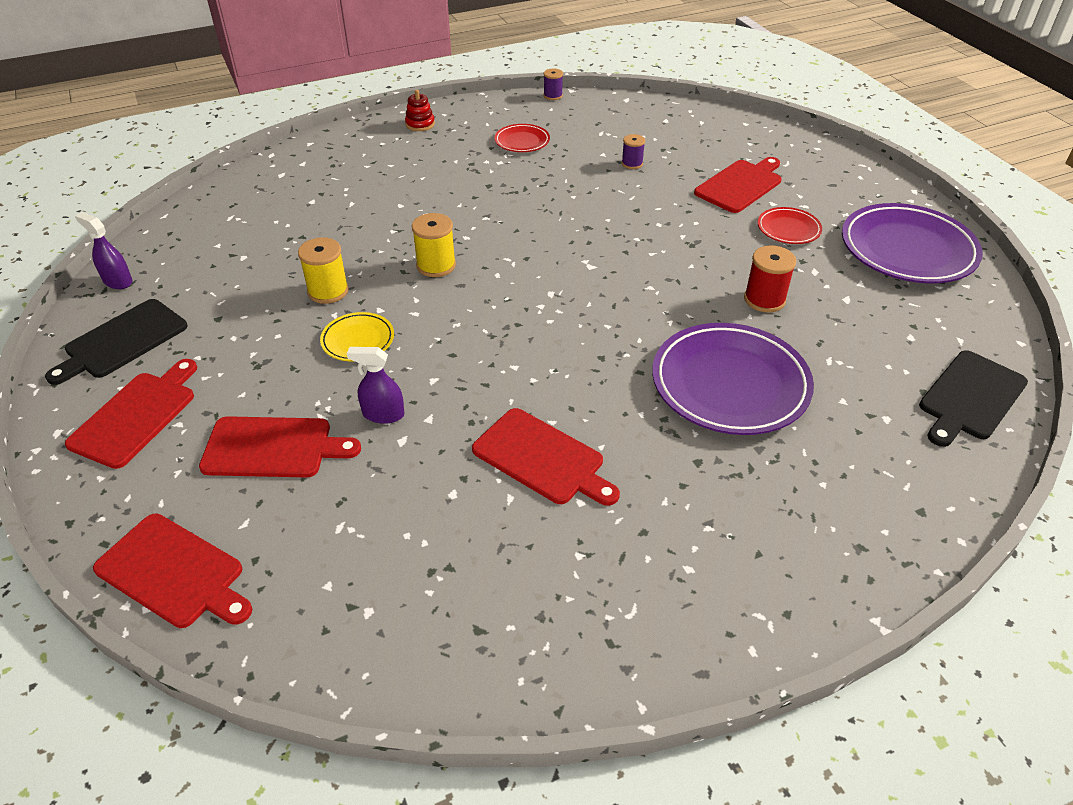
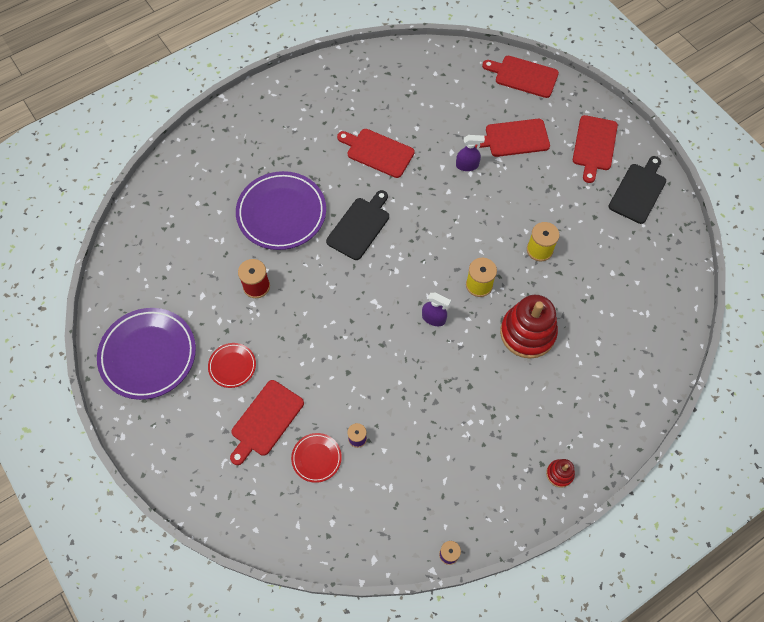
camera: 170 degrees right, 20 degrees up
(117, 281) = (678, 237): purple spray bottle -> purple spray bottle (434, 318)
(358, 340) = (502, 213): yellow plate -> none
(395, 217) = (527, 333): none -> red stacking toy
(522, 141) = (459, 459): red plate -> red plate (316, 458)
(970, 397) = (146, 224): black cutting board -> black cutting board (359, 226)

